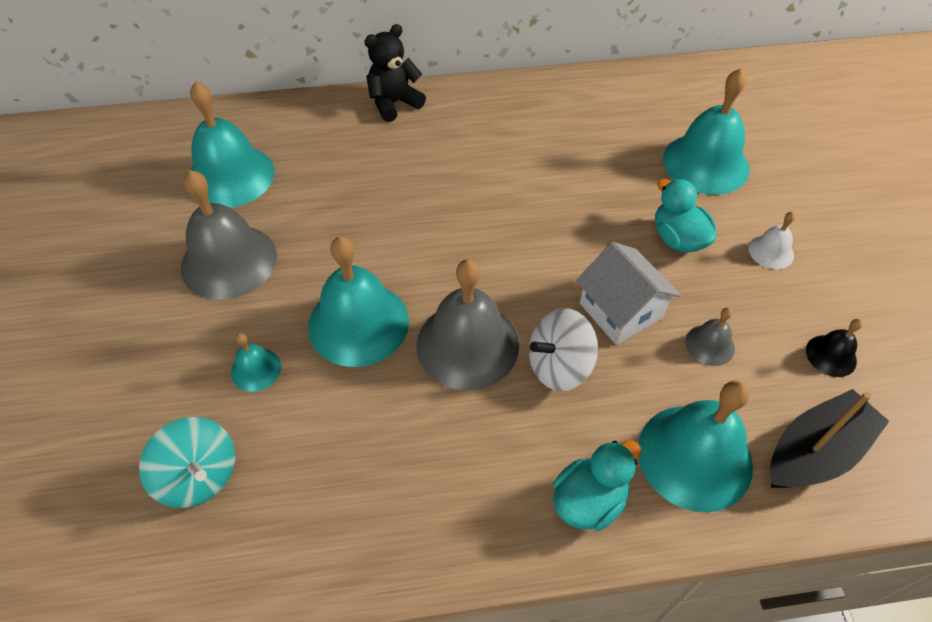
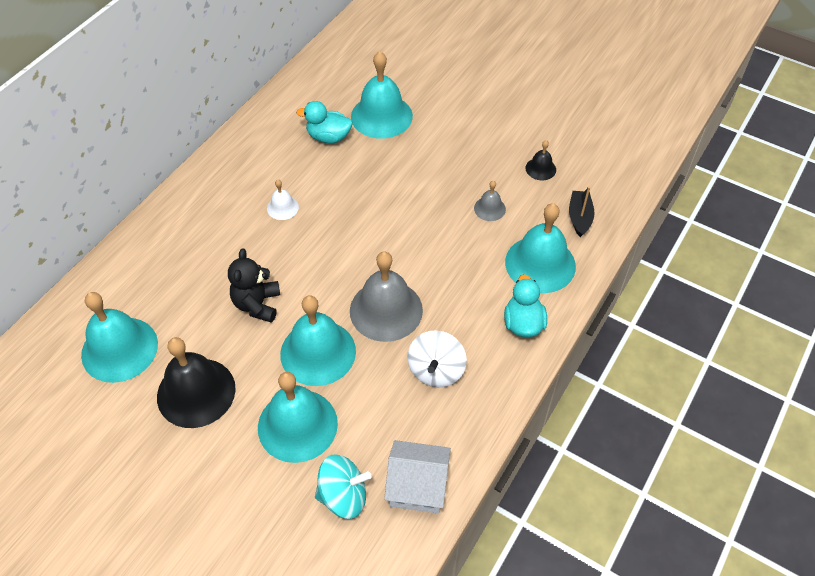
camera: 50 degrees left, 0 degrees up
(229, 261) = (196, 392): grey bell -> black bell
(256, 369) = (297, 425): turquoise bell -> turquoise bell, size x2.11
(394, 103) = (161, 219): black teddy bear -> black teddy bear (257, 304)
(559, 366) = (439, 279): white spinning top -> white spinning top (436, 370)
(620, 311) = (434, 228): white house -> white house (417, 486)
(678, 239) = (416, 168): turquoise duck -> turquoise duck (328, 137)
(771, 251) = (463, 139): white bell -> white bell (282, 207)
(815, 452) = (579, 217): black boat -> black boat, size x0.64

